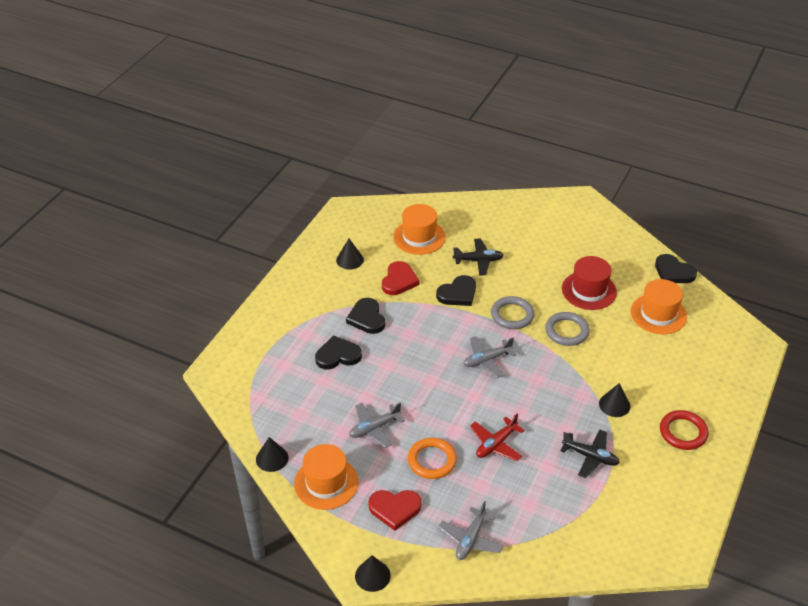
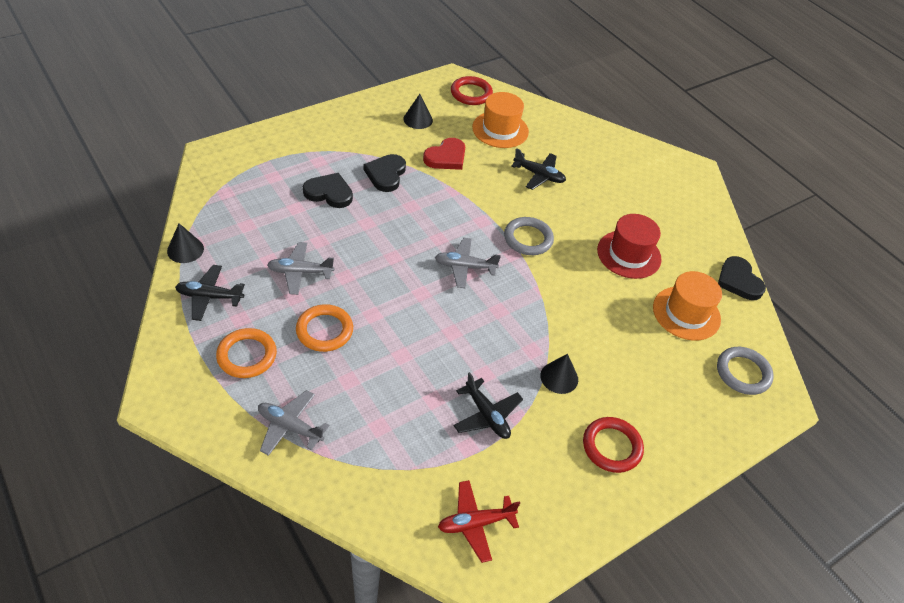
camera: 25 degrees right, 5 degrees up
(326, 483) = (209, 297): orange hat -> black plane
(371, 217) = (471, 93): none -> red ring
(372, 575) = (166, 406): black cone -> none
(394, 509) = (247, 355): red heart -> orange ring
(458, 293) = (492, 194): black heart -> none
(470, 539) = (290, 427): grey plane -> grey plane turned 60 degrees clockwise
(496, 444) = (401, 349): red plane -> red plane (475, 523)
(567, 331) = (571, 281): grey ring -> grey ring (743, 373)

